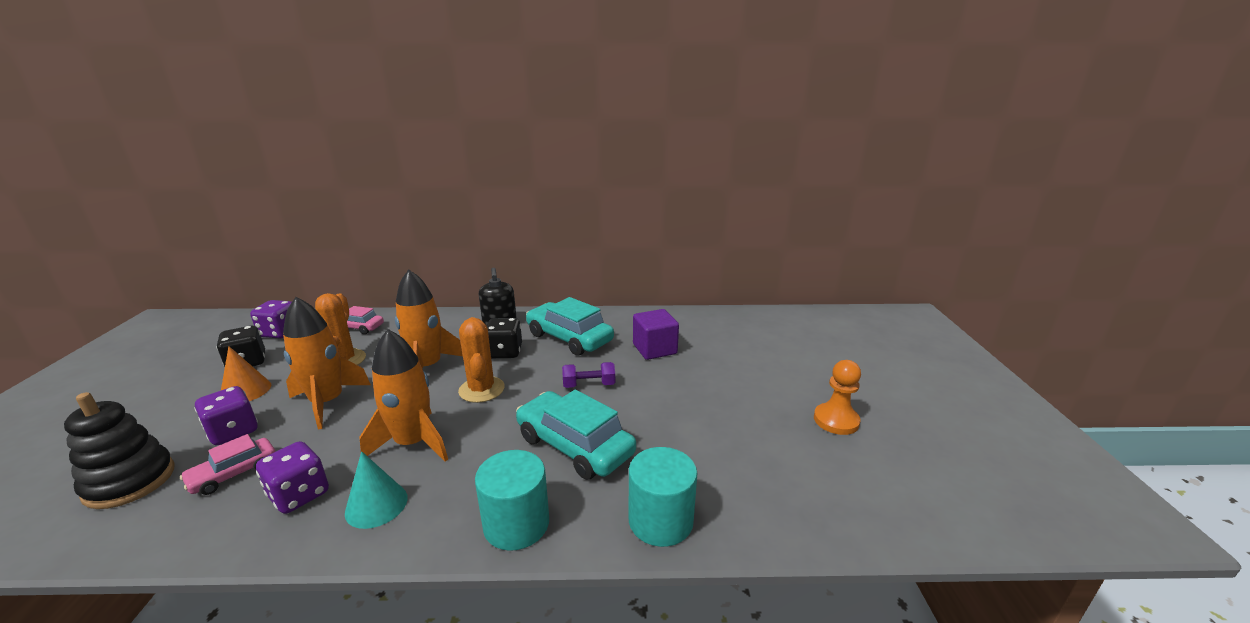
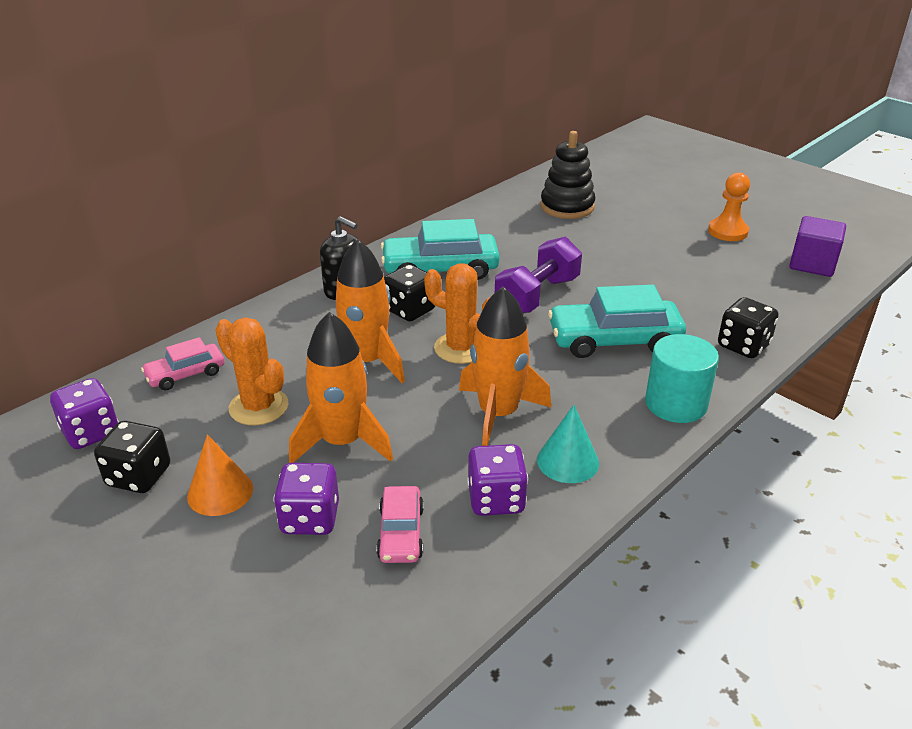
camera: 45 degrees left, 10 degrees up
(130, 482) = (315, 610): black stacking toy -> black stacking toy (567, 207)
(589, 385) = (537, 296): purple dumbbell -> purple dumbbell, size x1.72
(654, 349) = (529, 242): purple cube -> purple cube (812, 264)
(660, 520) = (743, 346): turquoise cylinder -> black dice

